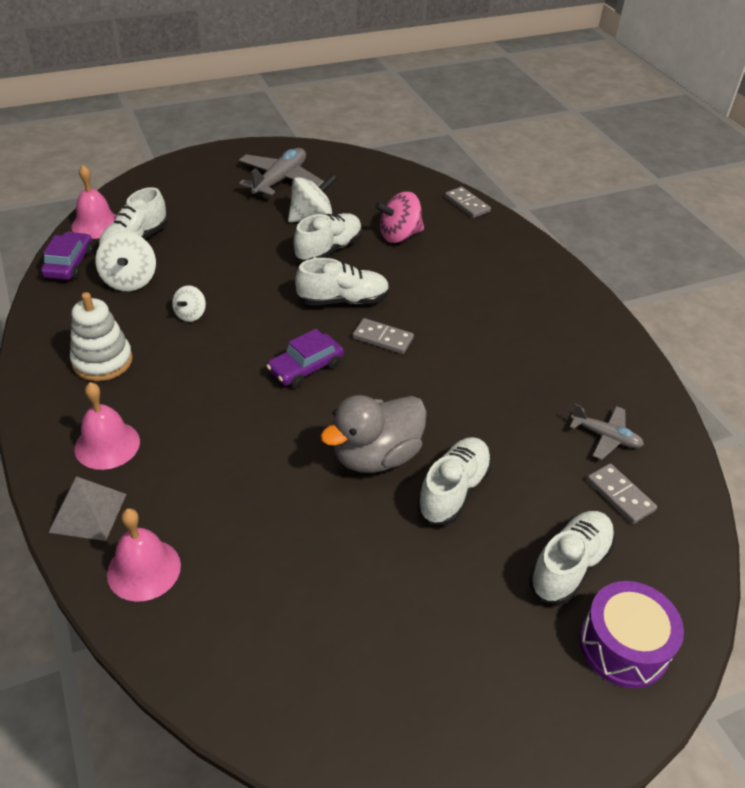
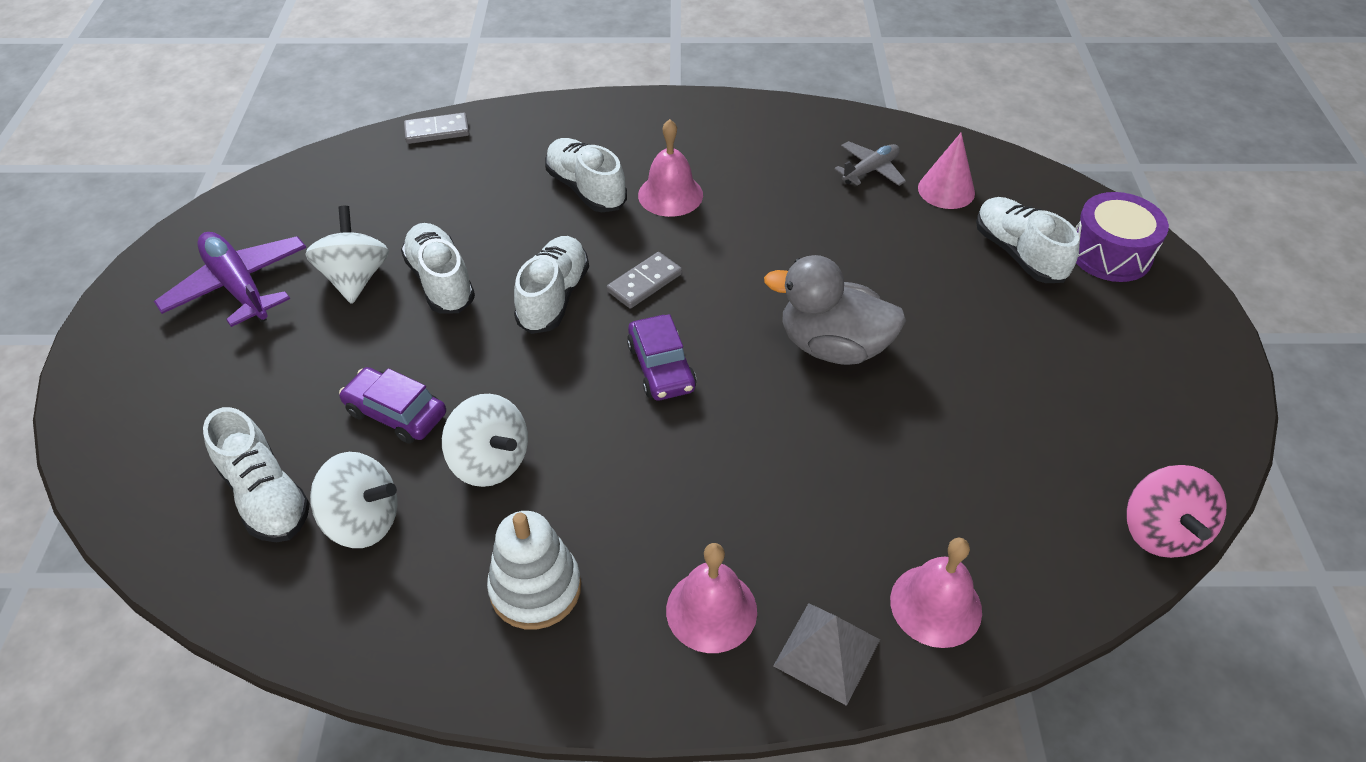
camera: 65 degrees left, 5 degrees up
(69, 264) = (263, 598): purple car -> purple car (396, 413)
(96, 224) = (176, 541): pink bell -> pink bell (670, 195)
(190, 315) = (490, 462): white spinning top -> white spinning top, size x1.68
(280, 180) = (238, 287): grey plane -> purple plane
(376, 456) = (833, 346): grey duck -> grey duck turned 120 degrees clockwise
(399, 236) = (458, 208): pink spinning top -> pink spinning top (1160, 532)
(453, 491) = (903, 301): white shoe -> white shoe (586, 189)
(620, 495) = (946, 190): grey domino -> pink cone

